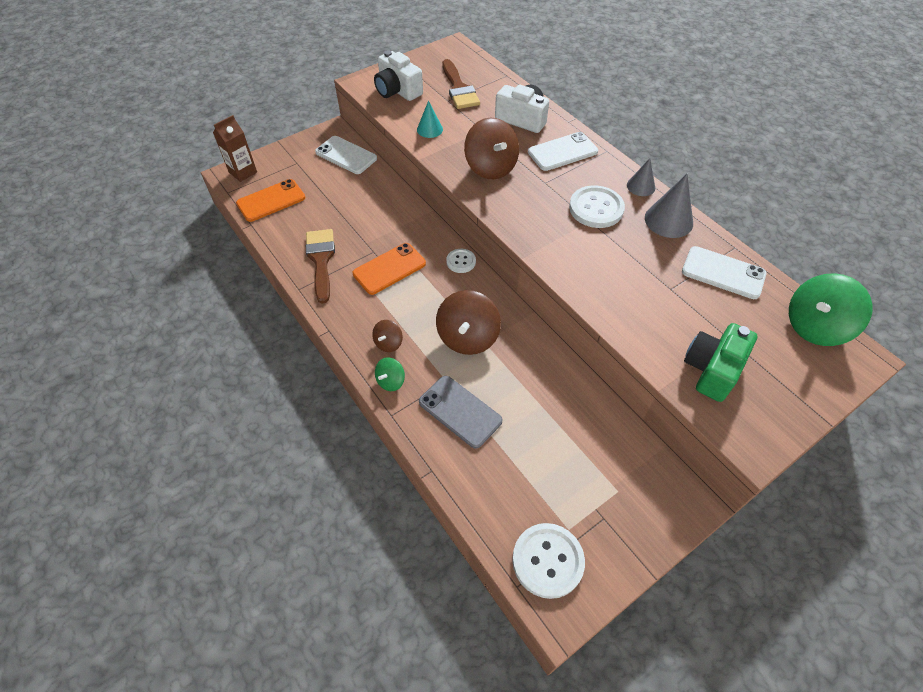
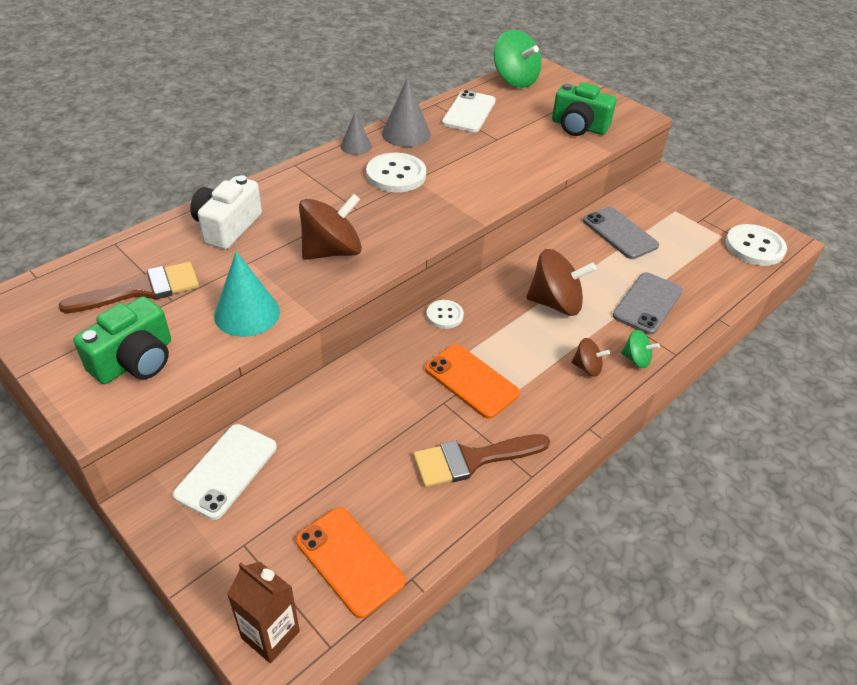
camera: 100 degrees left, 10 degrees down
(397, 90) = (135, 360): white camera -> green camera
(429, 129) = (247, 313): turquoise cone -> turquoise cone, size x1.61
(562, 152) = (298, 195): white phone -> none
(571, 417) = (620, 233): none -> grey phone

